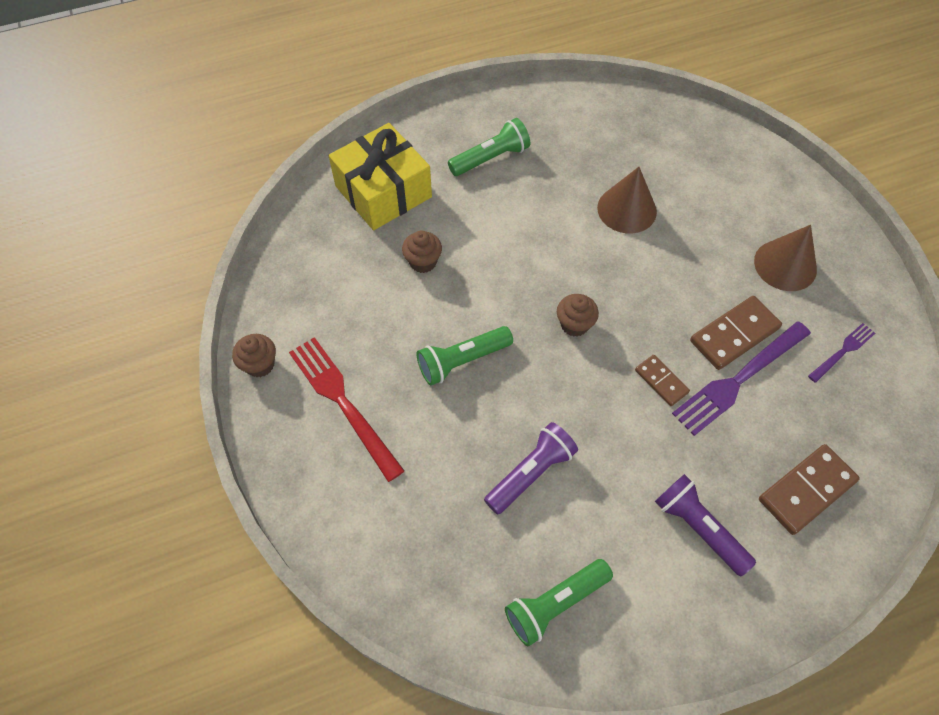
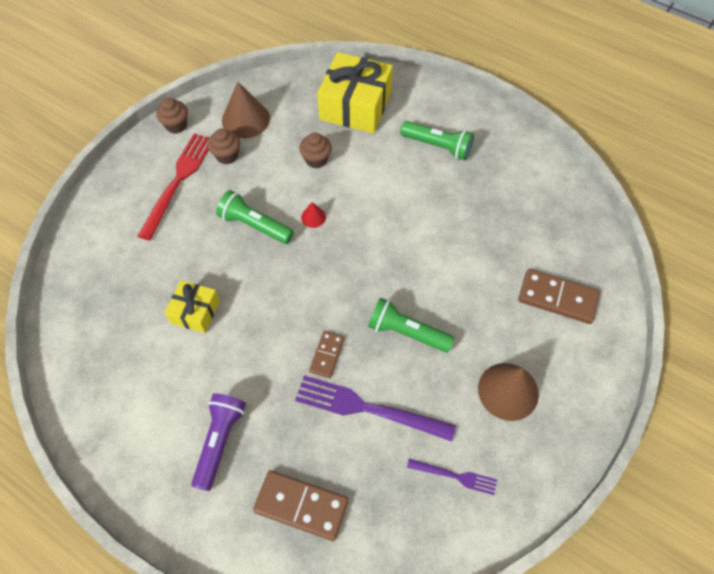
camera: 55 degrees right, 0 degrees up
(493, 304) = (313, 217): none -> red cone
(530, 473) = (195, 312): purple flashlight -> yellow gift
(555, 603) = (109, 378): green flashlight -> green flashlight (407, 332)
(574, 324) = (334, 274): brown cupcake -> brown cupcake (227, 156)
(627, 209) = (466, 253): brown cone -> brown cone (245, 119)
(734, 335) = (407, 385): brown domino -> brown domino (557, 298)

